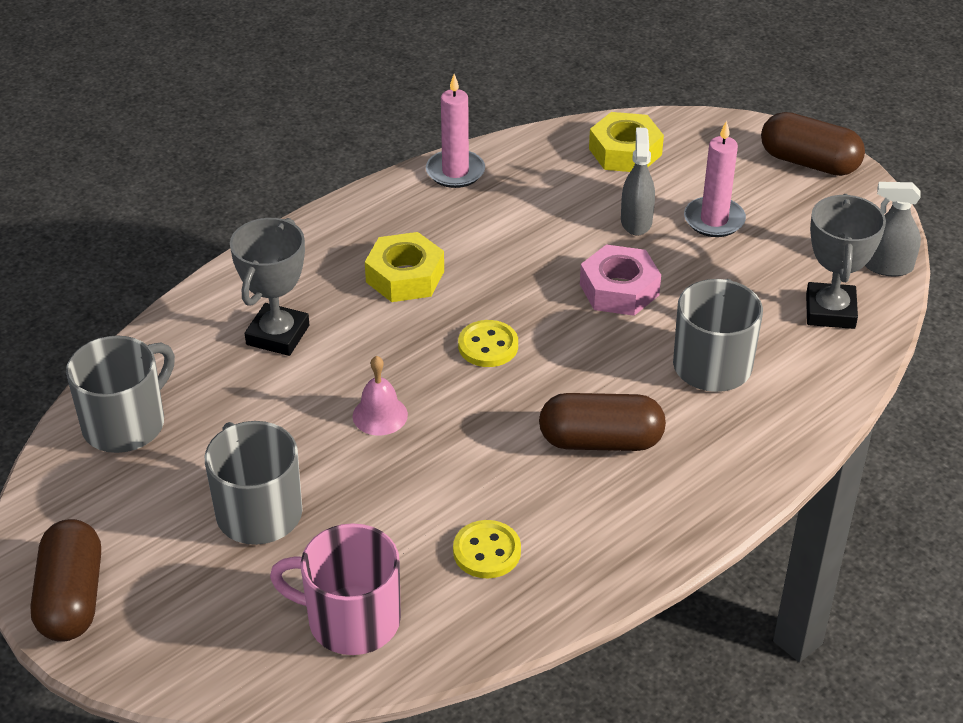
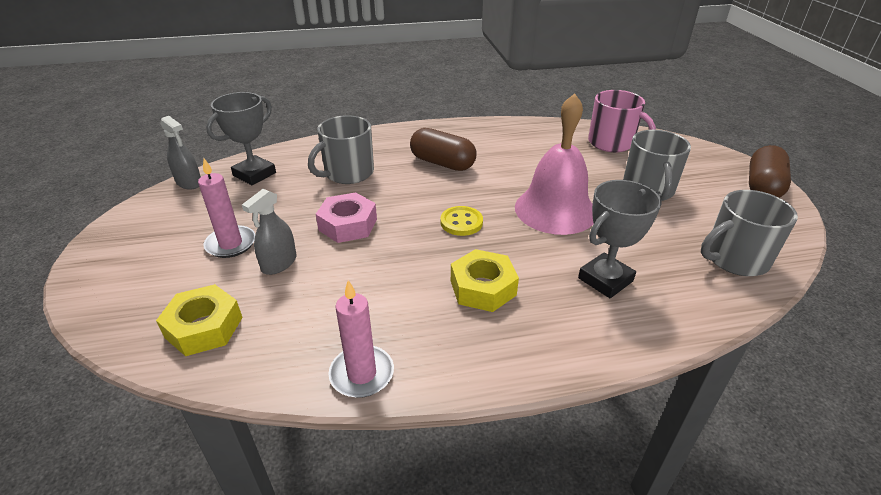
camera: 150 degrees left, 5 degrees down
(380, 415) = (555, 210): pink bell -> pink bell, size x2.24
(487, 551) = (534, 145): yellow button -> none
(809, 162) = (106, 258): brown capsule -> none

